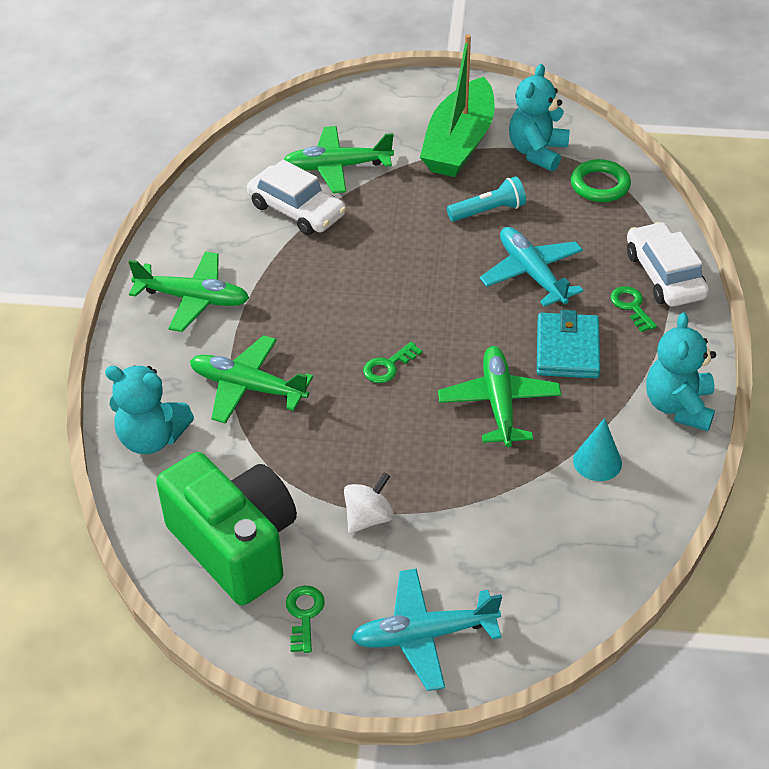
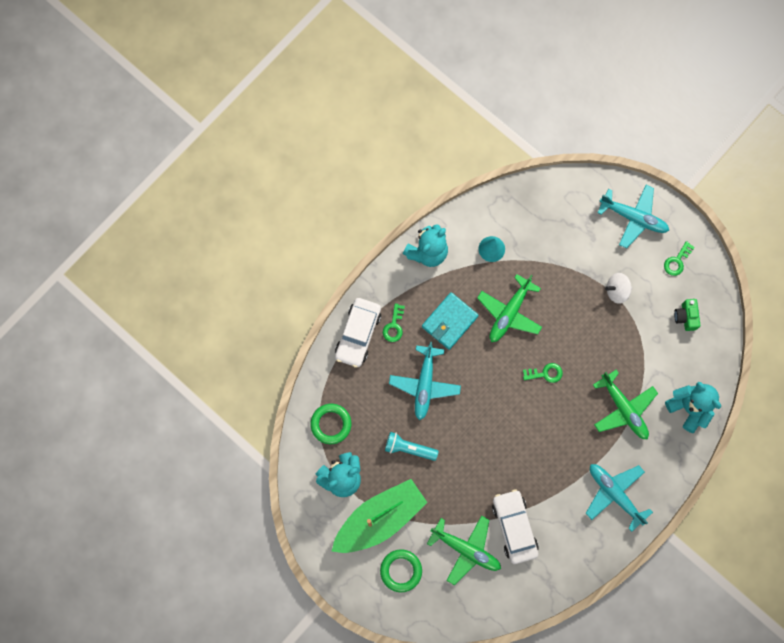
camera: 145 degrees left, 30 degrees up
(193, 299) = (614, 494): green plane -> turquoise plane
(235, 546) = (685, 317): green camera -> green camera, size x0.41
(394, 119) = (401, 570): none -> green ring

